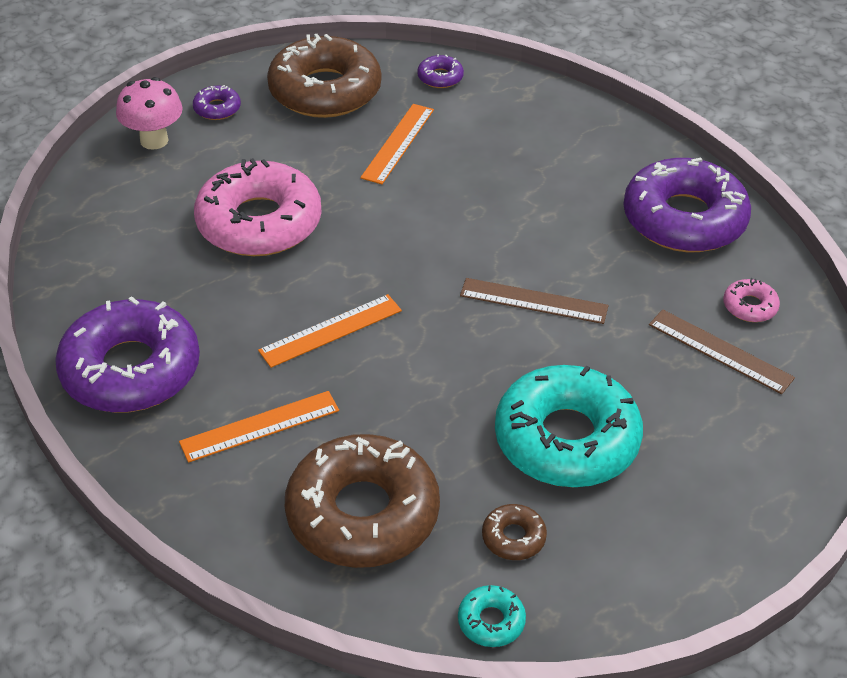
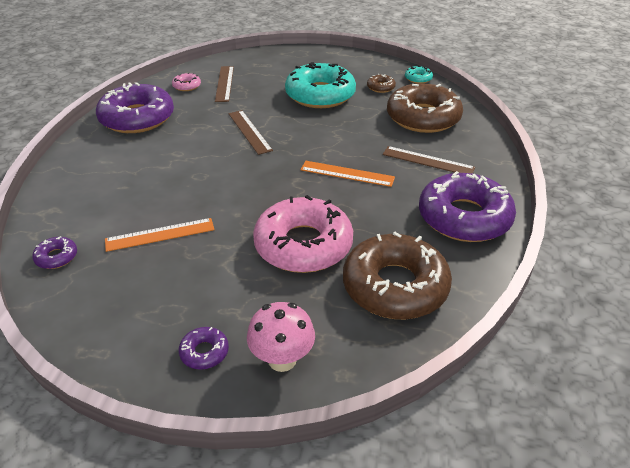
camera: 130 degrees left, 5 degrees down
(260, 426) = (428, 161): orange ruler -> brown ruler
(325, 91) = (124, 305): brown donut -> brown donut (395, 286)

